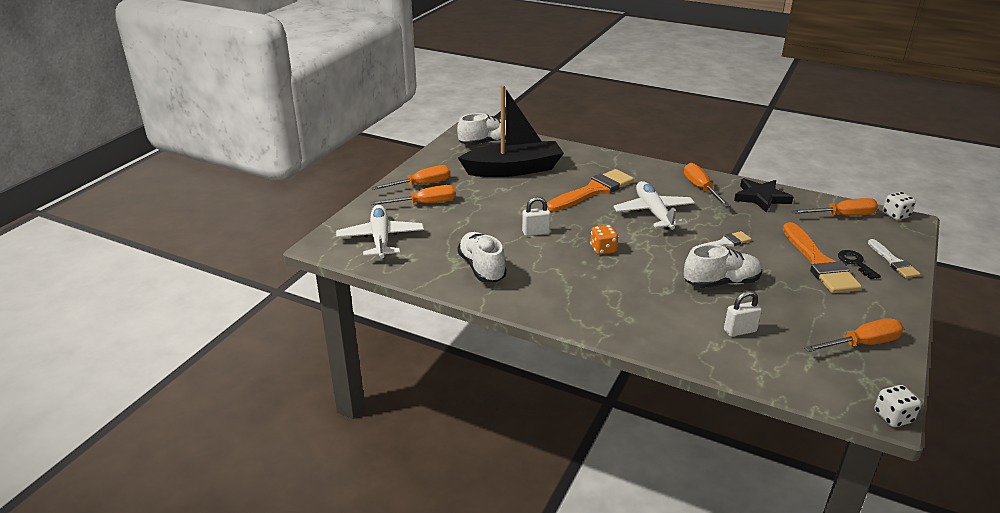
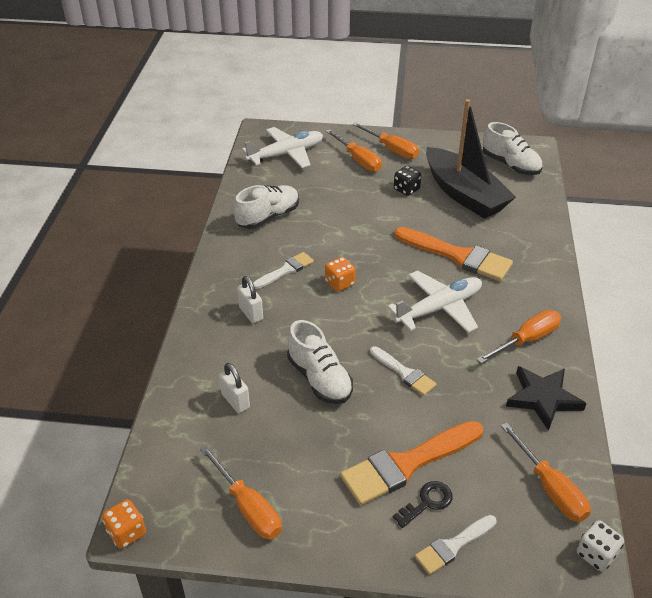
camera: 70 degrees right, 10 degrees up
(488, 191) = (406, 189): none -> black dice
(536, 232) = (346, 234): white padlock -> white padlock (251, 313)
(571, 273) = (285, 270): none -> white brush
(893, 417) = (127, 532): white dice -> orange dice

